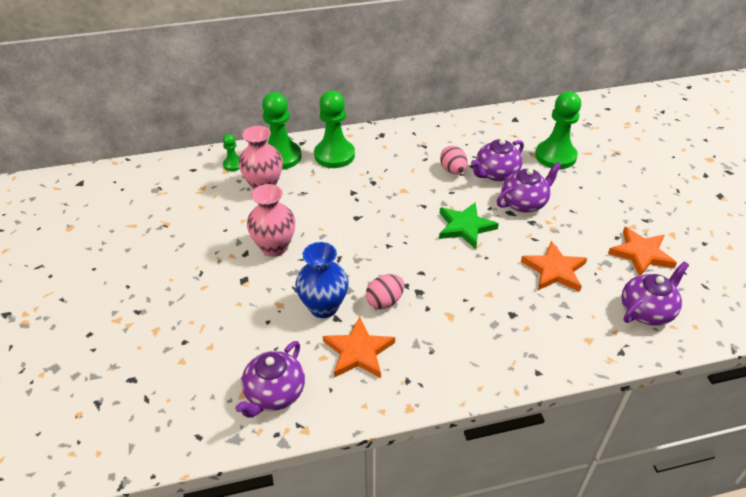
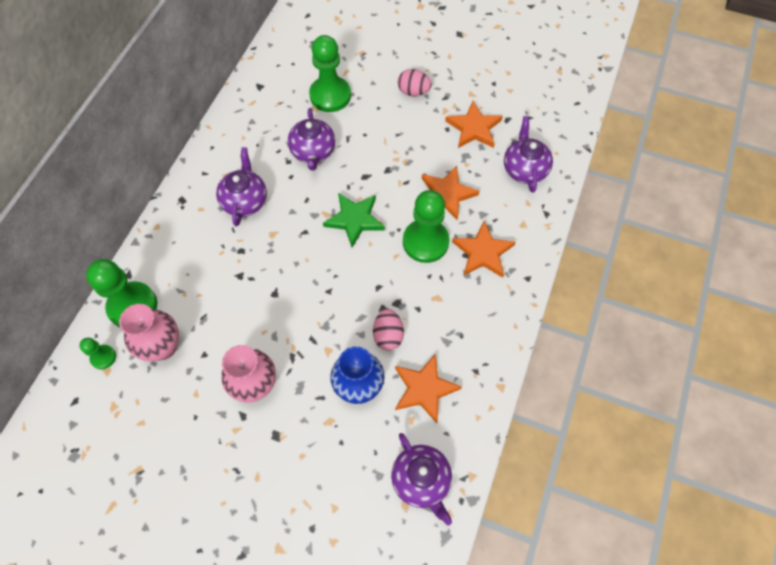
camera: 55 degrees left, 20 degrees up
(334, 155) = (174, 258): green pawn -> green pawn (425, 242)
(453, 170) = (281, 179): pink egg -> pink egg (413, 92)
(524, 203) = (363, 158): purple teapot -> purple teapot (245, 201)
(527, 325) = (483, 252): none -> orange star

